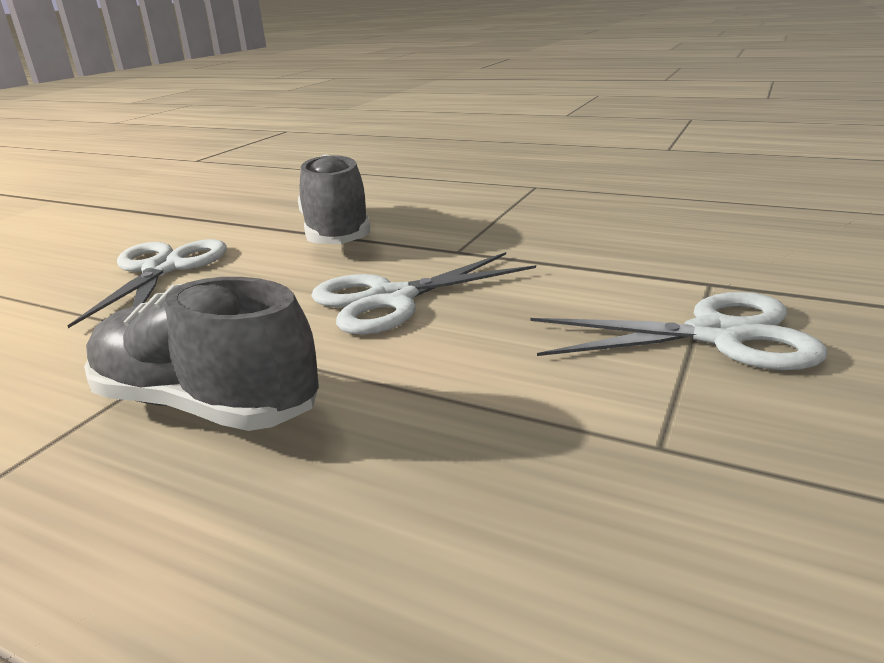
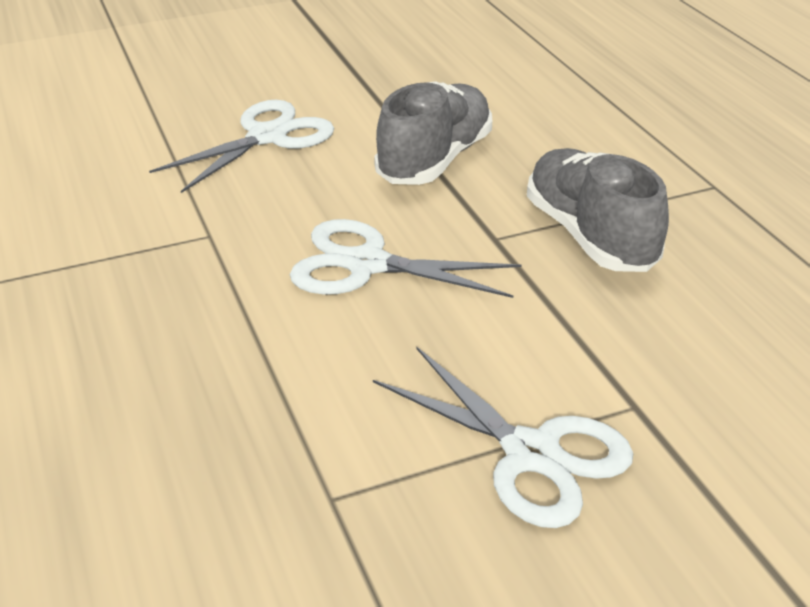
camera: 40 degrees right, 10 degrees up
(206, 404) = (150, 290): grey shoe -> grey shoe (589, 236)

